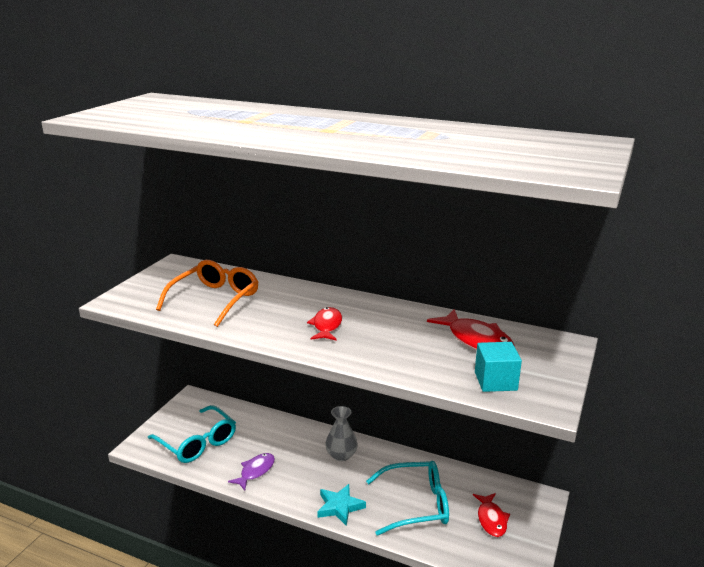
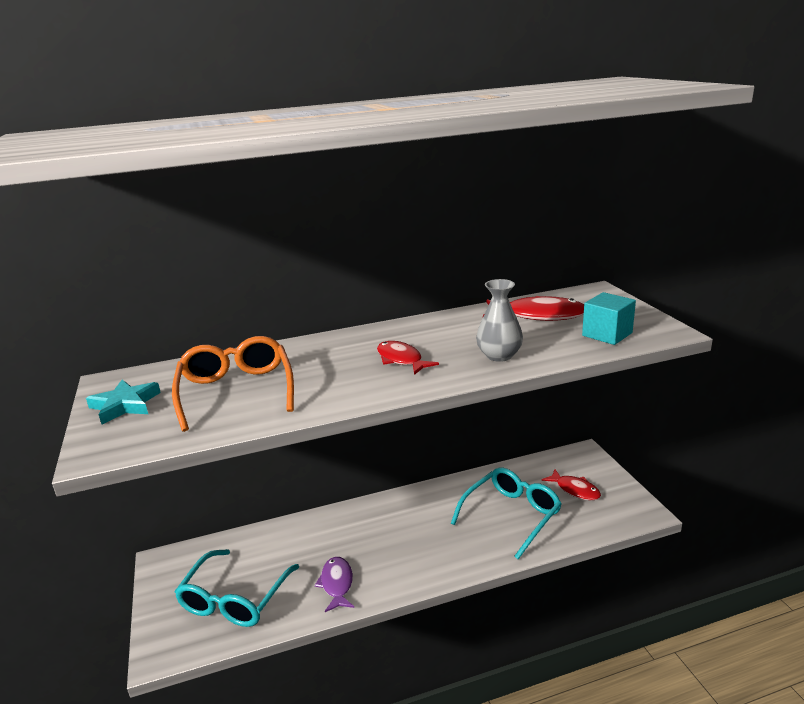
camera: 40 degrees left, 0 degrees up
(198, 443) = (234, 600): turquoise glasses -> turquoise glasses turned 105 degrees clockwise
(339, 507) = (456, 559): turquoise star -> turquoise star (125, 405)
(341, 455) = (398, 517): grey vase -> grey vase (499, 355)

